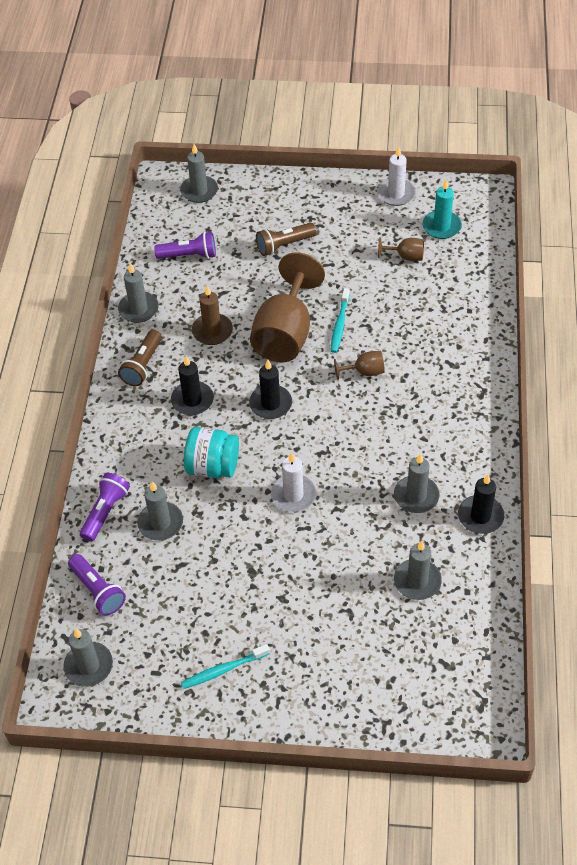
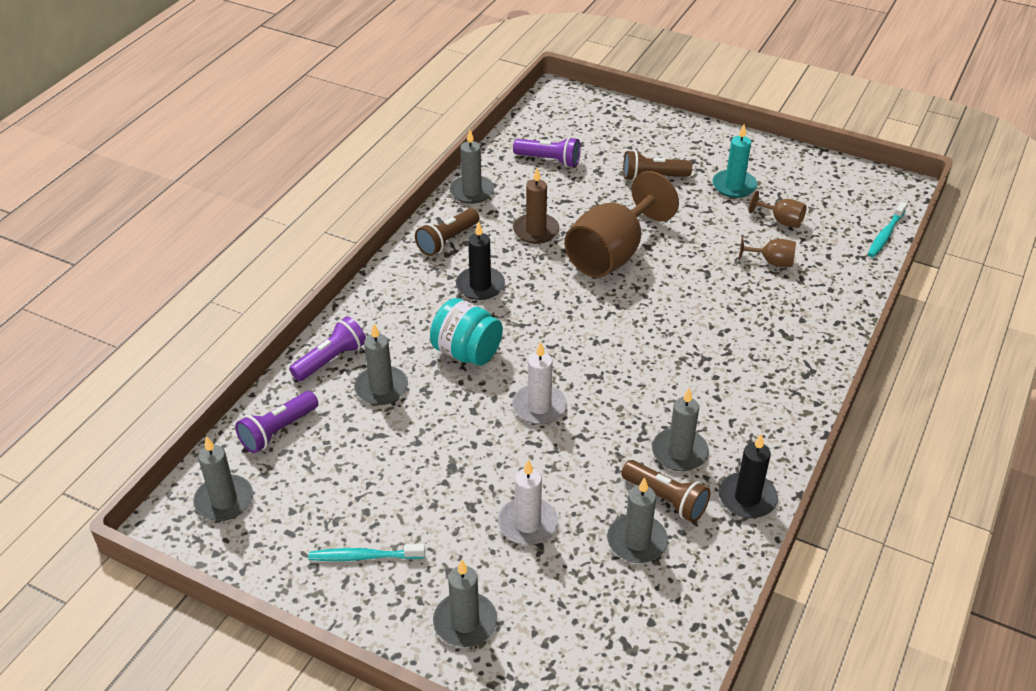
camera: 20 degrees right, 10 degrees down
(97, 591) = (278, 431): purple flashlight -> purple flashlight turned 60 degrees clockwise
(199, 191) = (589, 110): grey candle -> grey candle (465, 622)
(270, 404) = (561, 313): black candle -> none
(340, 324) = (676, 262): turquoise toothbrush -> turquoise toothbrush (885, 235)
(364, 372) = (681, 313): brown goblet -> brown goblet (772, 262)
(396, 194) = (797, 163): white candle -> white candle (527, 524)
(423, 539) = (666, 499): none -> brown flashlight
(441, 226) = (835, 204): turquoise candle -> turquoise candle (734, 186)

